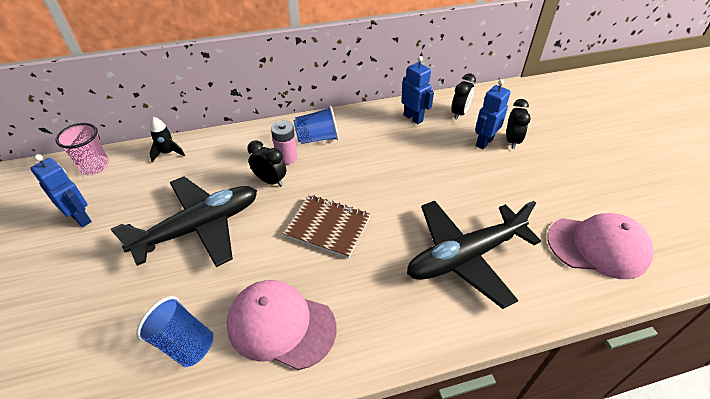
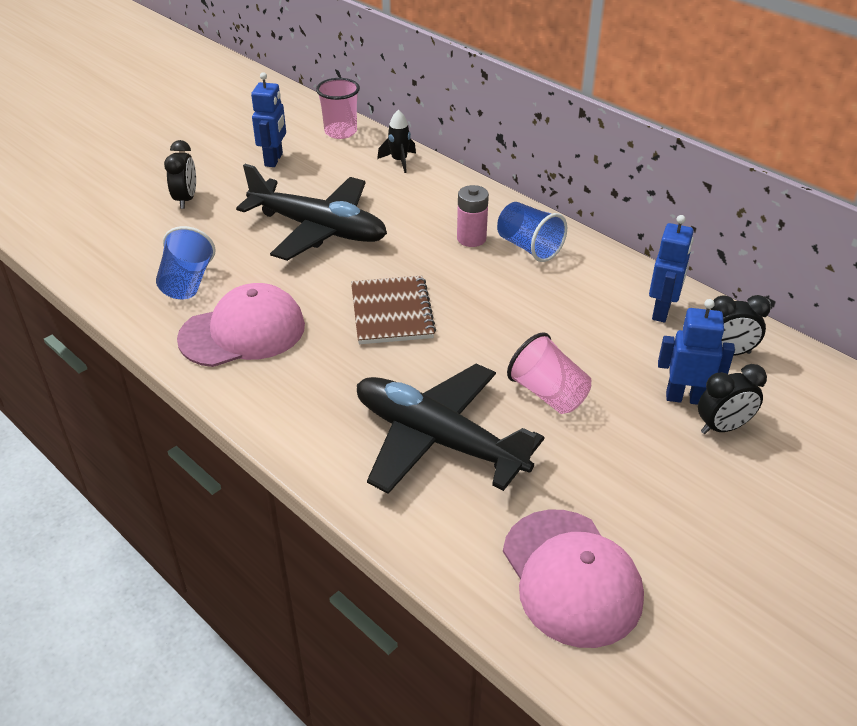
camera: 60 degrees right, 5 degrees down
(270, 181) = (423, 244): black clock -> black clock (186, 199)
(281, 325) = (242, 332): pink cap -> pink cap turned 75 degrees clockwise
(452, 190) = (548, 394): none -> pink cup

